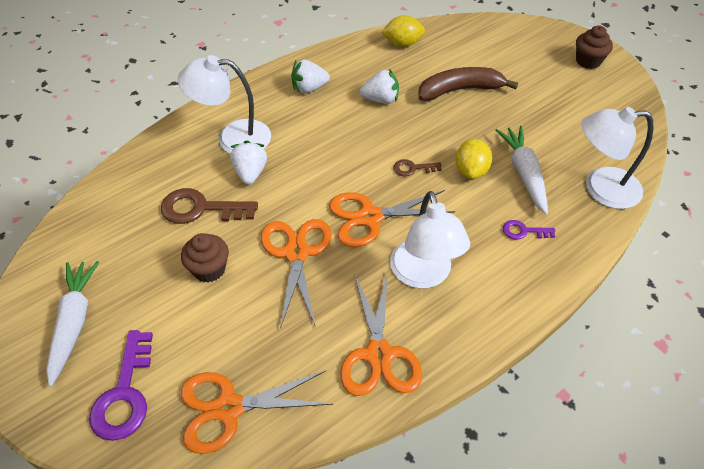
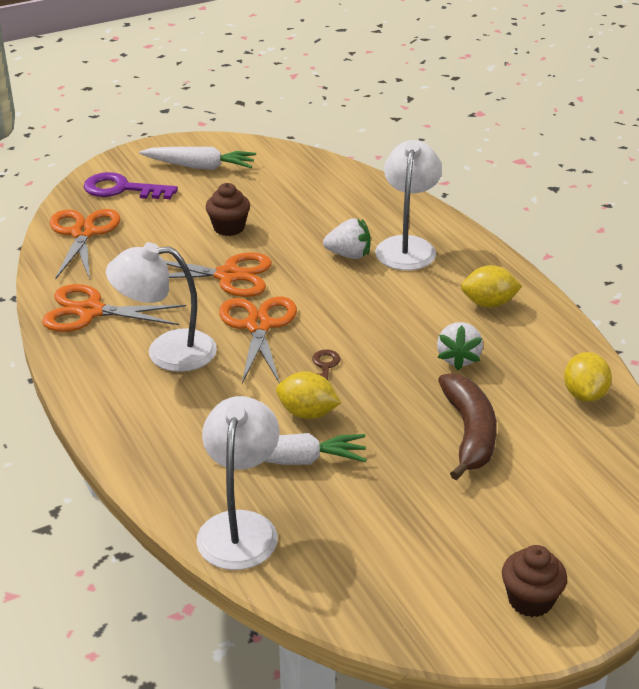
camera: 100 degrees right, 15 degrees down
(201, 209) = (306, 225): brown key -> none
(309, 88) = (489, 303): white strawberry -> yellow lemon
(524, 231) = (196, 437): purple key -> none

